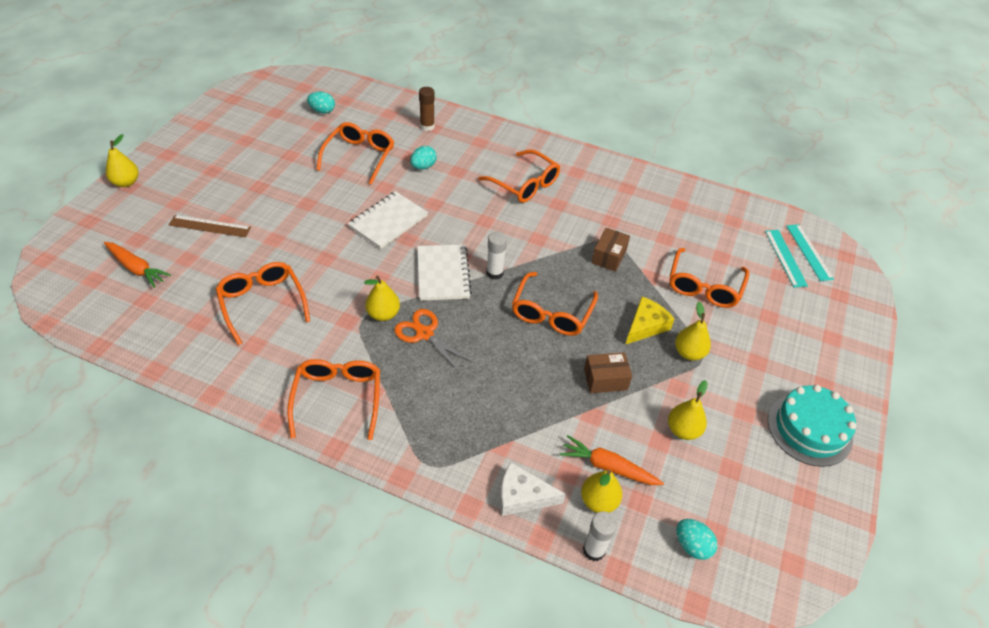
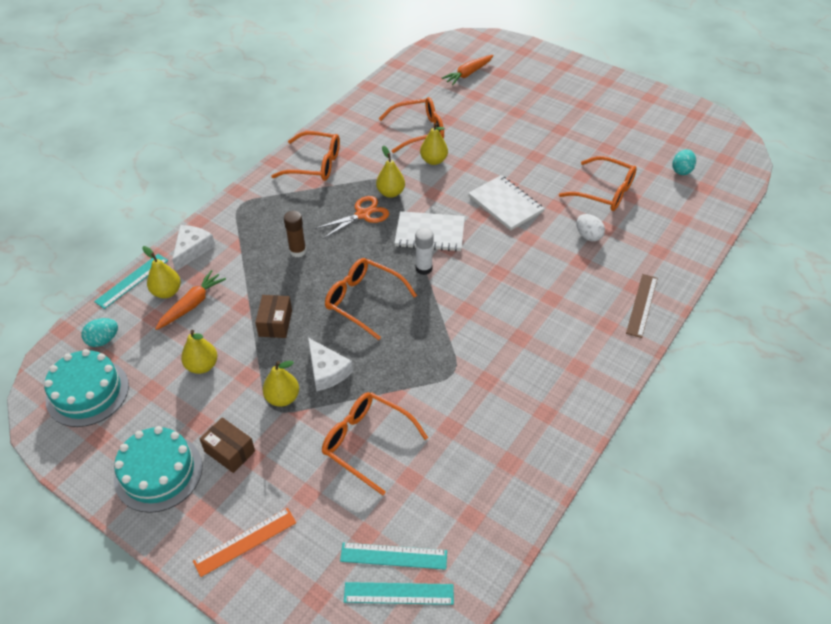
camera: 105 degrees right, 0 degrees up
(126, 182) = (568, 64): yellow pear -> yellow pear (433, 160)
(210, 226) = (511, 105): brown ruler -> brown ruler (642, 305)
(423, 167) = (588, 236): turquoise egg -> white egg
(427, 126) = (661, 246): brown glue stick -> brown glue stick (298, 251)
(525, 184) = (555, 314): orange glasses -> none
(594, 550) = (132, 281): white glue stick -> turquoise ruler
(609, 256) = (429, 364): brown box -> brown box (229, 451)
(645, 326) = (327, 371): yellow cheese -> white cheese
(763, 531) = (87, 392): none -> turquoise cake
(828, 347) = (245, 541): none -> orange ruler

